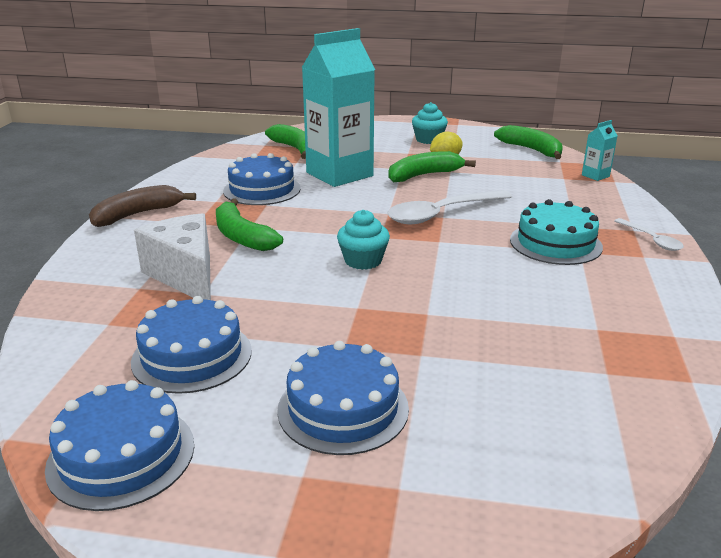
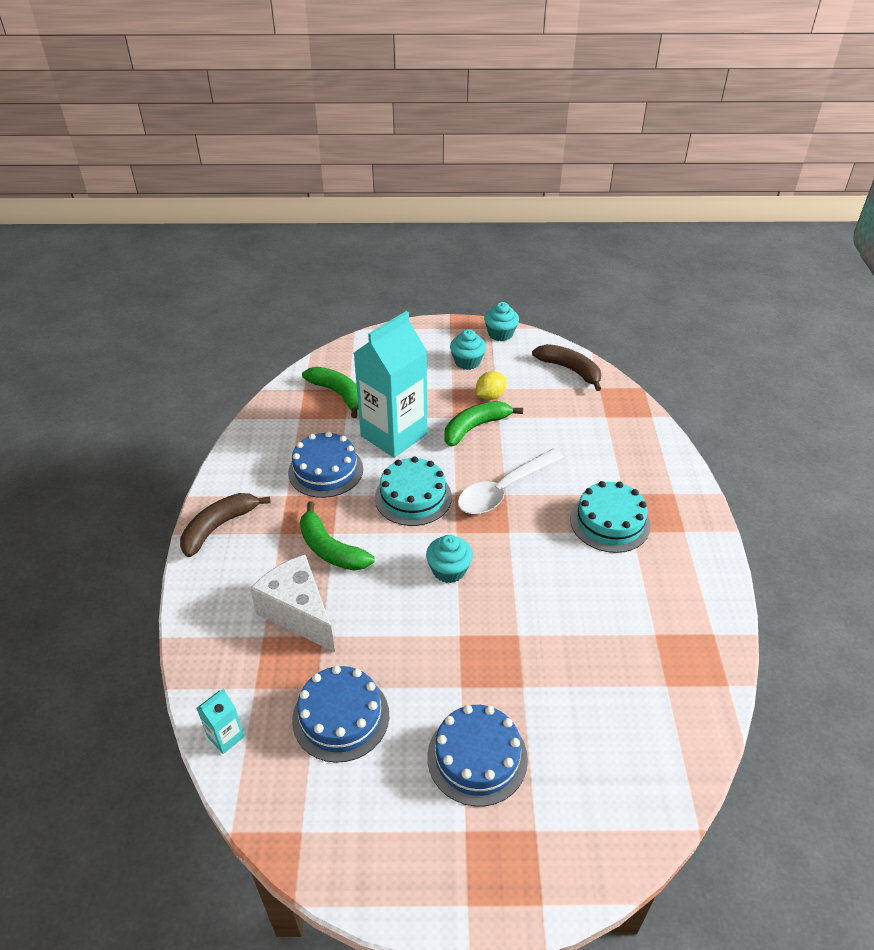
camera: 10 degrees left, 15 degrees up
(121, 455) = (326, 834): blue cake -> none
(343, 211) = (413, 497): none -> turquoise cake
(466, 127) = (500, 334): none -> turquoise cupcake
(531, 150) = (570, 370): green banana -> brown banana
(595, 176) = (634, 409): turquoise carton -> turquoise carton (226, 737)
(651, 240) = (690, 506): white spoon -> none

